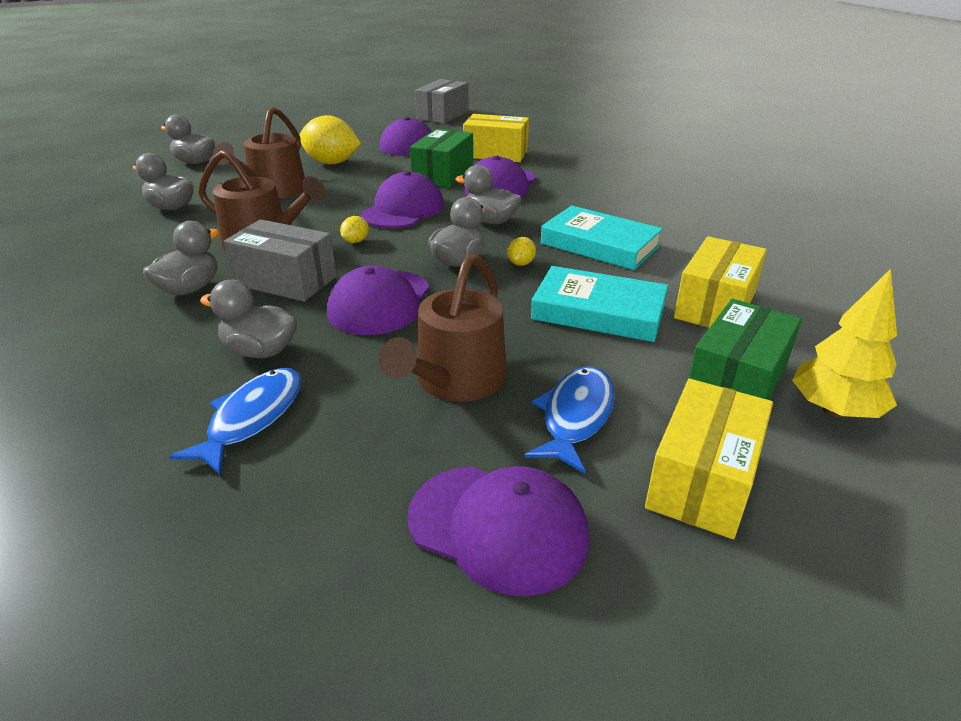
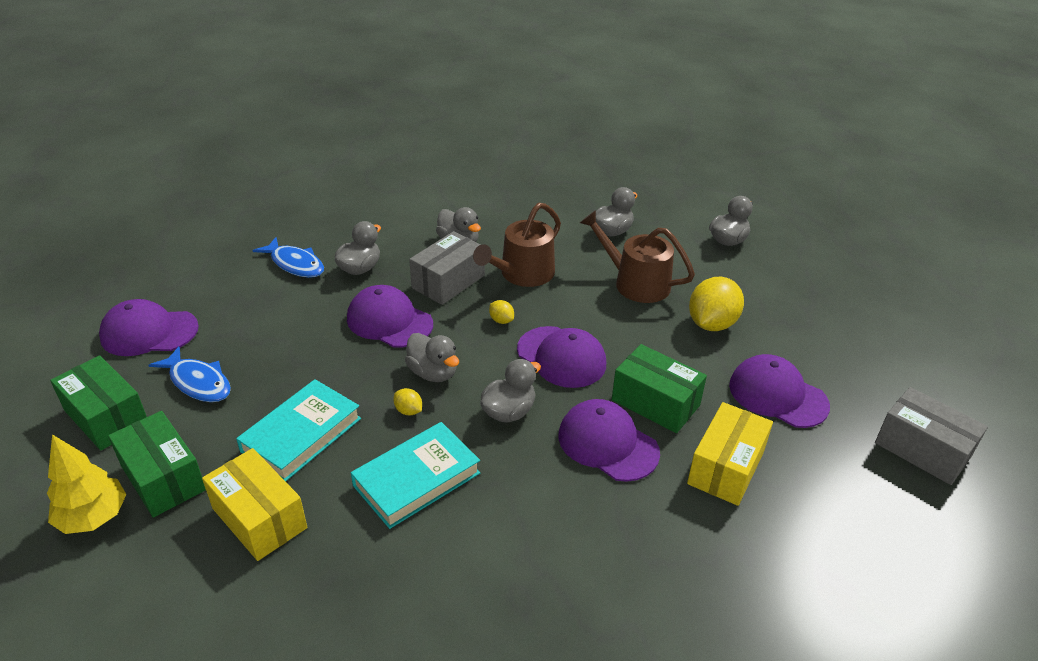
camera: 105 degrees right, 5 degrees up
(455, 381) = (271, 340): brown watering can -> none
(498, 527) = (149, 332): purple cap -> purple cap turned 45 degrees clockwise
(702, 480) = (106, 417): yellow box -> green box

